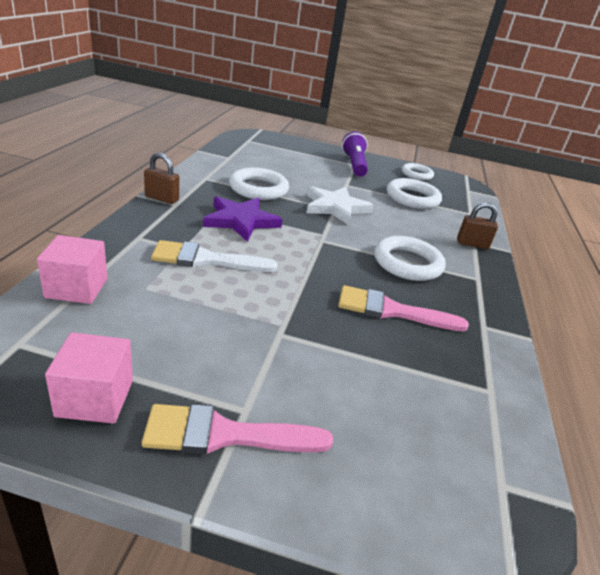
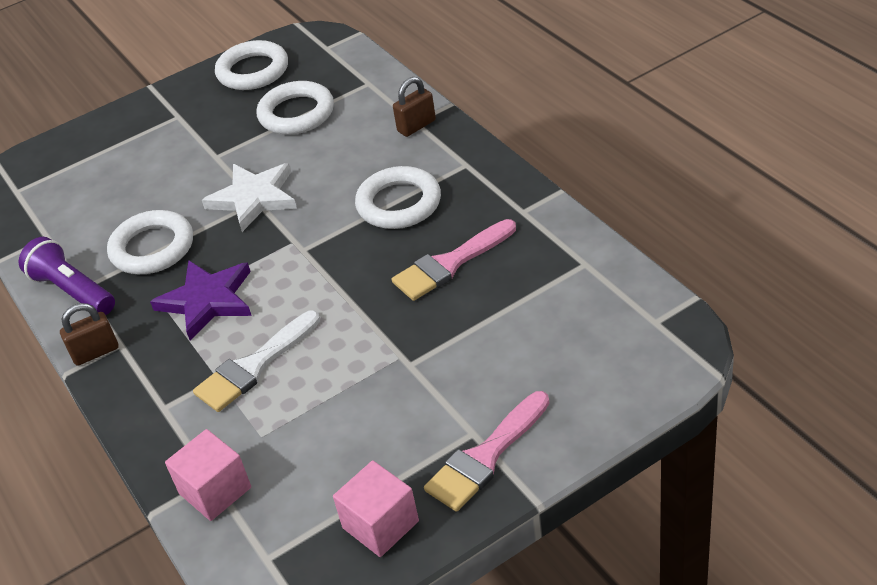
camera: 35 degrees left, 10 degrees up
(354, 165) = (178, 117): purple flashlight -> purple flashlight (73, 291)
(416, 174) = (253, 71): white ring -> white ring, size x1.52

